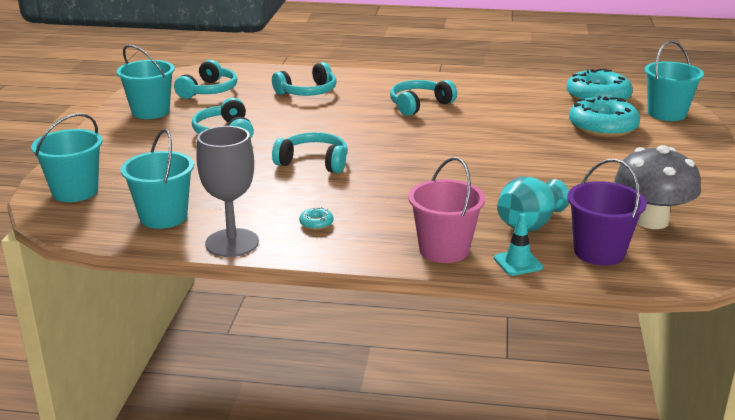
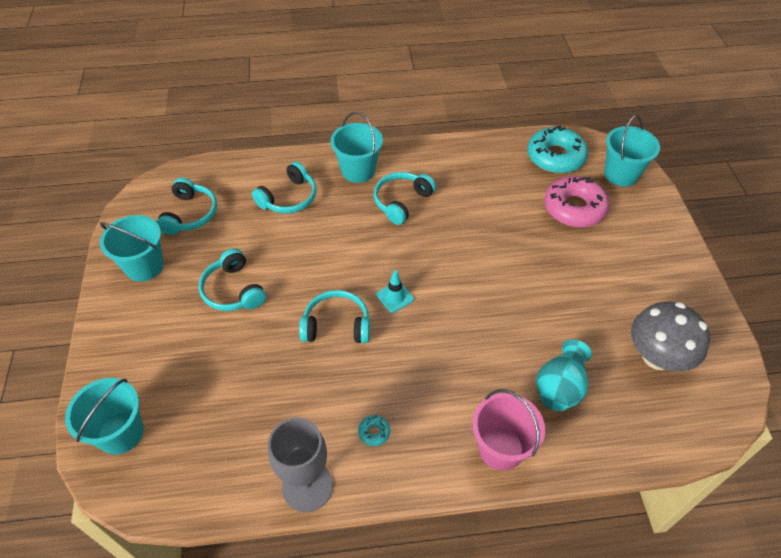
camera: 15 degrees left, 25 degrees up
(163, 217) = (226, 457): turquoise bucket -> turquoise bucket (358, 171)
(518, 263) = (569, 453): turquoise traffic cone -> turquoise traffic cone (395, 297)
(599, 252) = (630, 418): purple bucket -> none
(602, 127) = (574, 208): turquoise donut -> pink donut

